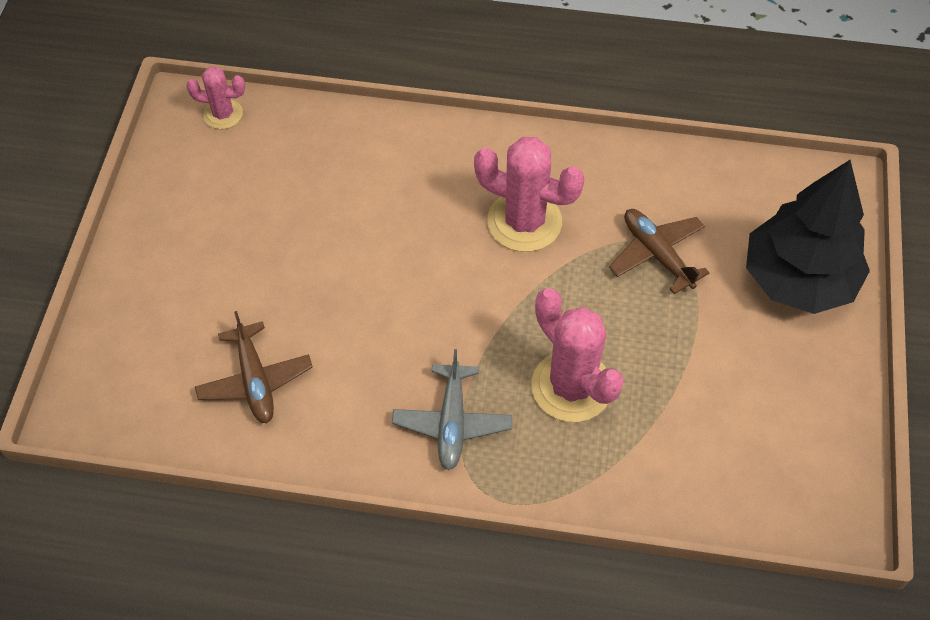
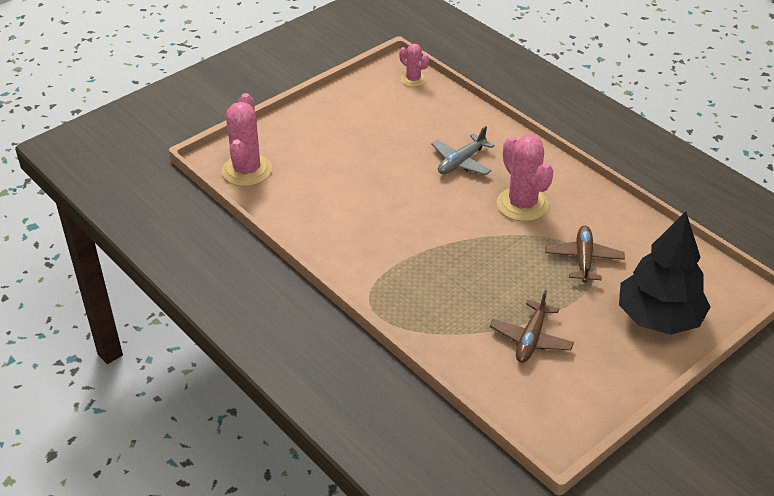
camera: 40 degrees right, 15 degrees down
(255, 380) = (309, 193): brown plane -> brown plane (531, 339)
(452, 422) = (386, 265): grey plane -> grey plane (461, 162)
(571, 386) = (466, 287): pink cactus -> pink cactus (247, 170)

